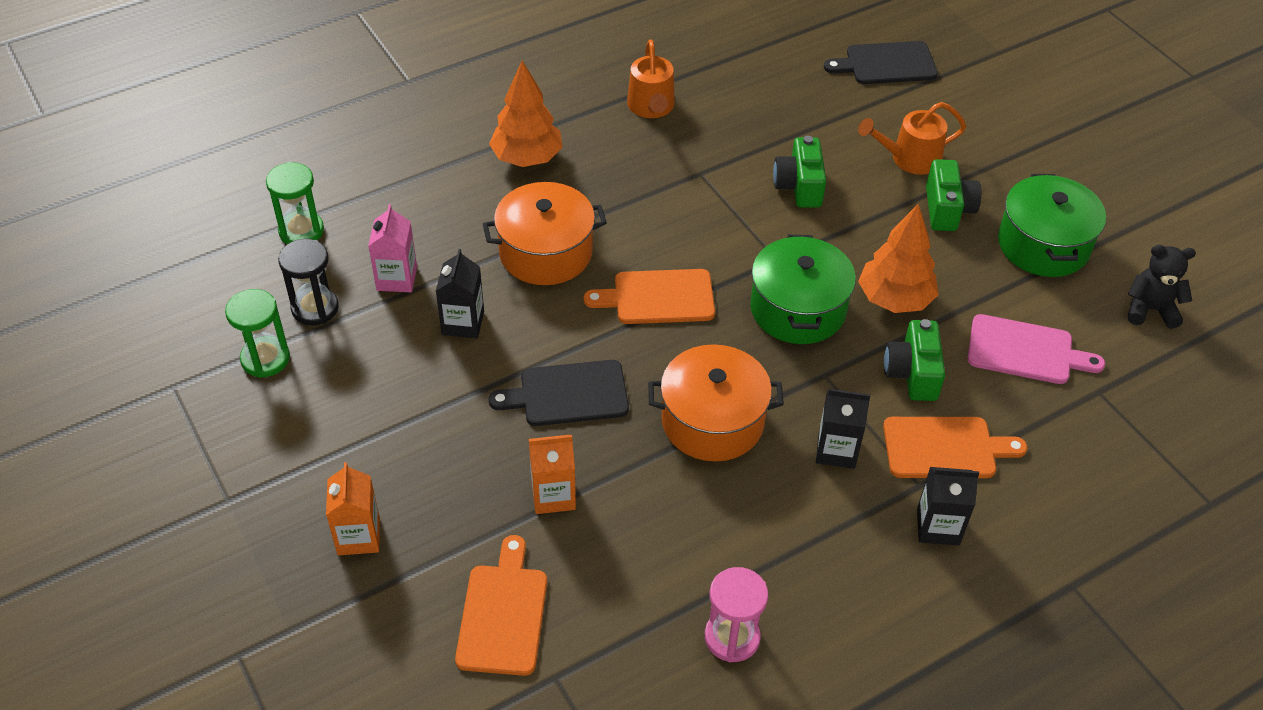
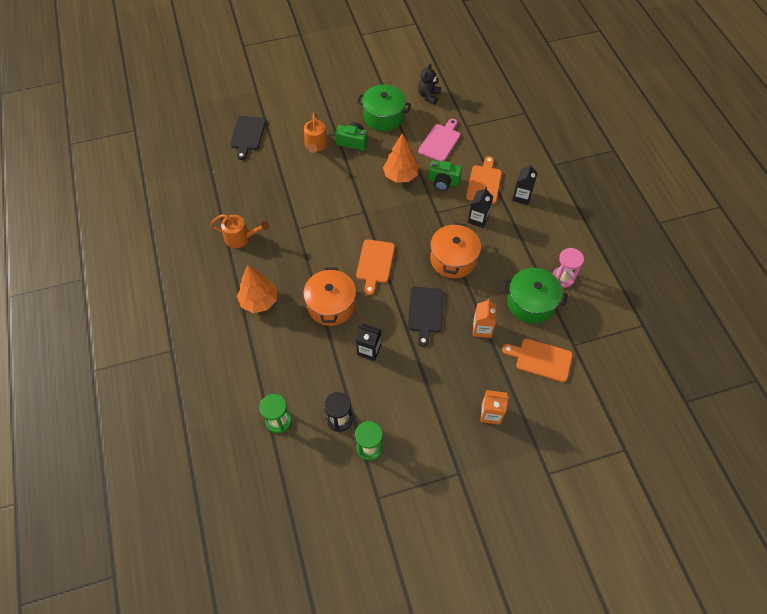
camera: 75 degrees left, 10 degrees up
(397, 278) = (329, 376): pink carton -> none
(798, 309) = (397, 212): green pot -> green pot (531, 303)
(799, 186) = (320, 191): green camera -> none

